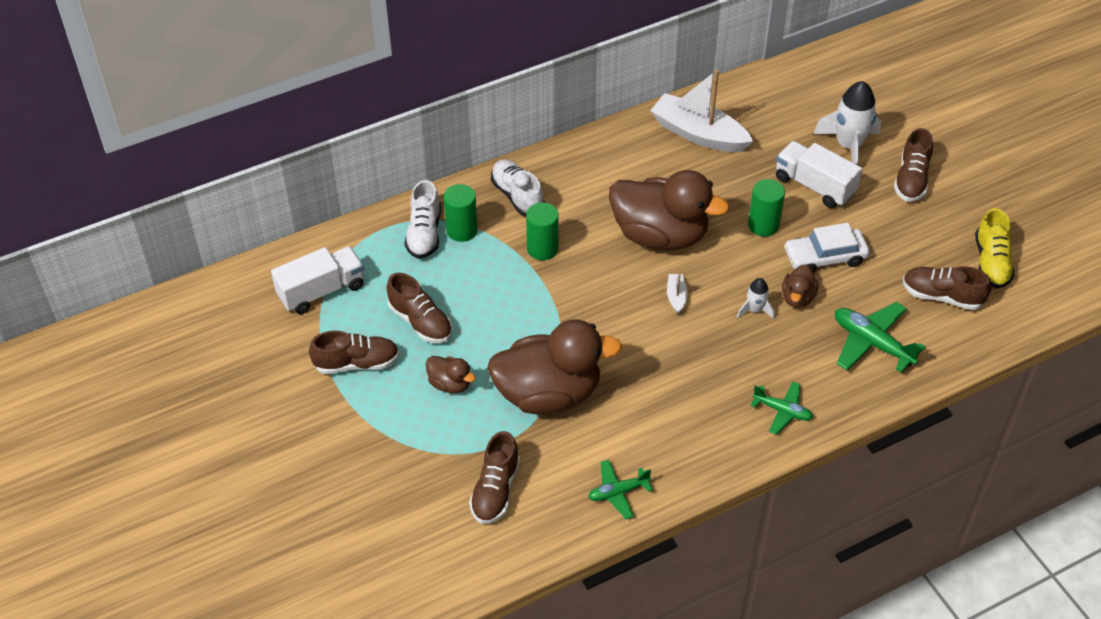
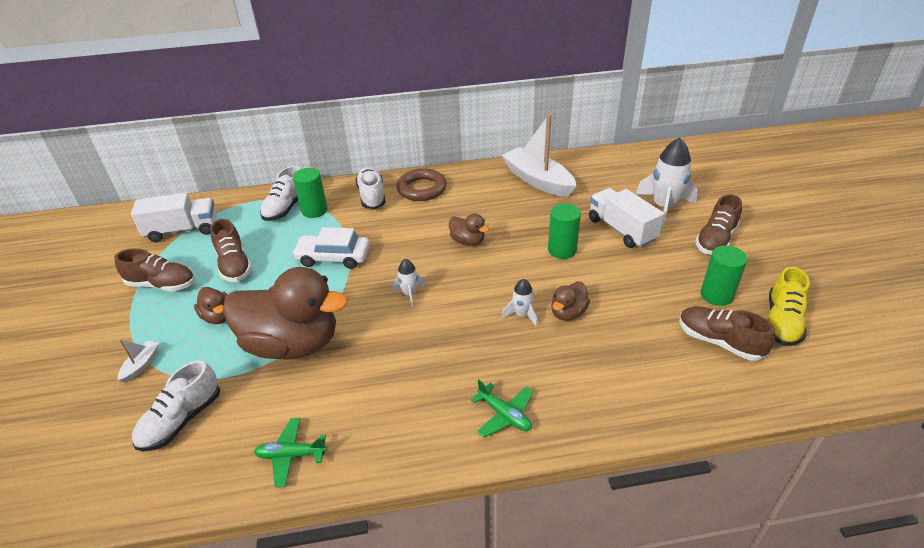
camera: 20 degrees right, 10 degrees down
(495, 490) = (182, 420): brown shoe -> white shoe
(542, 249) = (366, 233): green cylinder -> green cylinder (716, 295)
(570, 173) = (422, 189): none -> brown ring
(633, 312) = (409, 294): none -> white rocket
(660, 235) = (468, 241): brown duck -> brown duck, size x0.44
(676, 297) = (455, 289): white boat -> white boat (141, 365)
(825, 257) = (609, 285): white car -> white car (333, 257)
(872, 343) = (628, 370): green plane -> none

